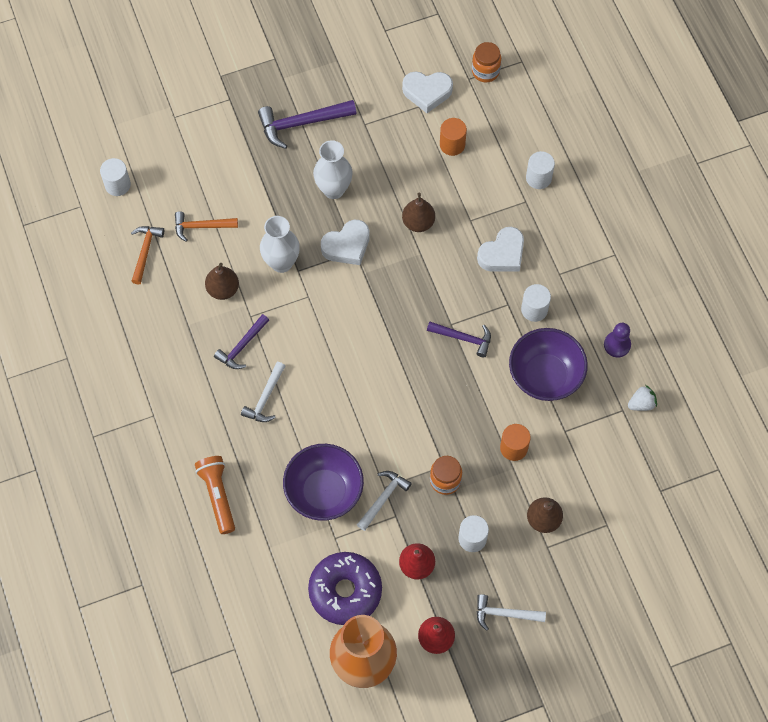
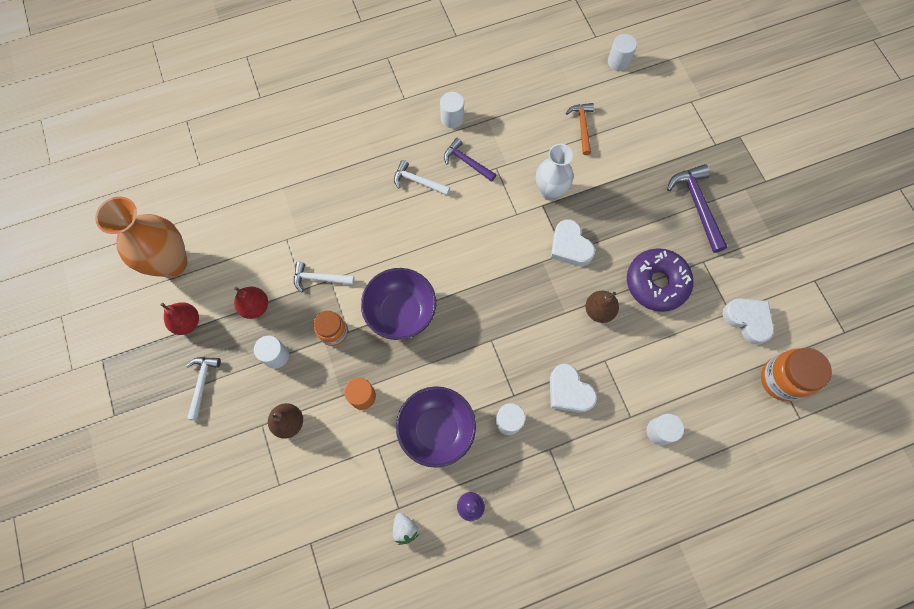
camera: 90 degrees right, 5 degrees up
(145, 252) = (555, 85): orange hammer -> none
(184, 362) = (452, 118): none -> white cylinder
(218, 496) = (331, 148): orange flashlight -> none
(223, 289) = (521, 145): brown pear -> none
(324, 492) = (329, 230): purple bowl -> purple bowl (401, 312)
(333, 189) = (629, 234): white vase -> none
(345, 591) = (238, 247): purple donut -> purple donut (656, 283)
(383, 498) = (320, 278): white hammer -> white hammer turned 150 degrees clockwise
(427, 92) = (747, 320): white heart -> white heart turned 135 degrees clockwise
(452, 144) = (689, 344): orange cylinder -> none
(463, 338) = (476, 351): purple hammer -> none
(485, 71) = (781, 379): orange jar -> orange jar, size x1.53

